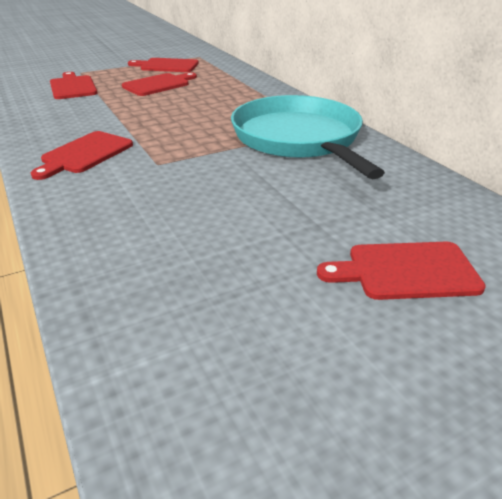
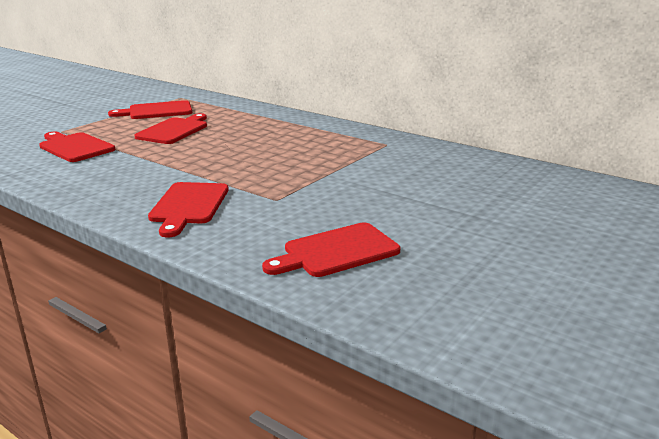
camera: 25 degrees left, 10 degrees down
(299, 139) = (379, 156): turquoise pan -> none
(406, 271) = (571, 230): red cutting board -> red cutting board (336, 251)

